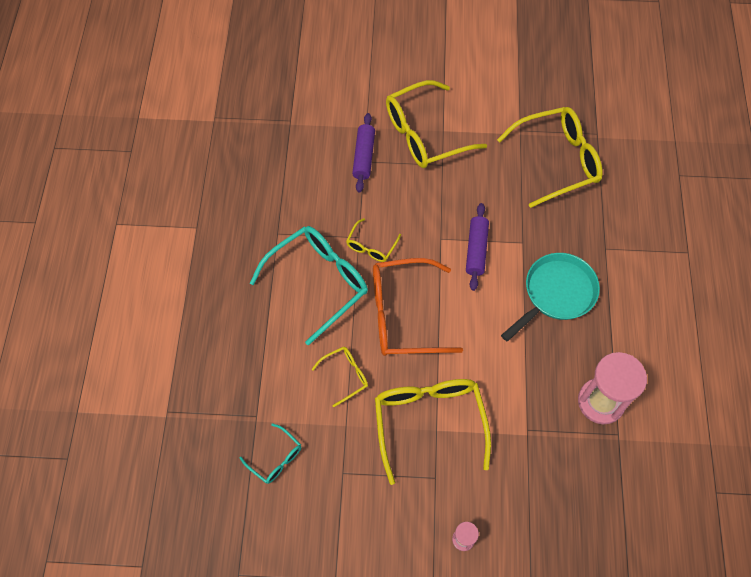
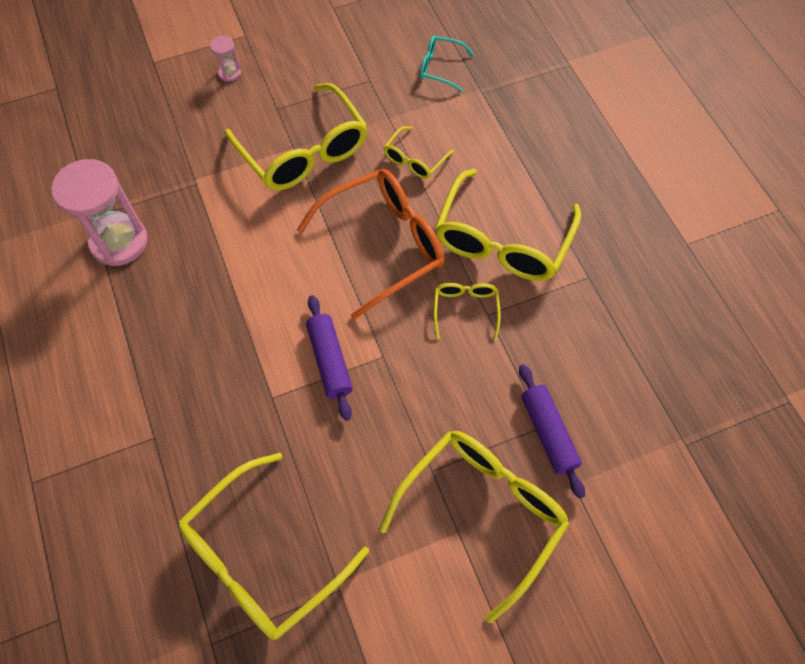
camera: 155 degrees right, 0 degrees up
(319, 282) = (502, 241): turquoise glasses -> yellow glasses
(556, 293) = (205, 345): turquoise pan -> none

